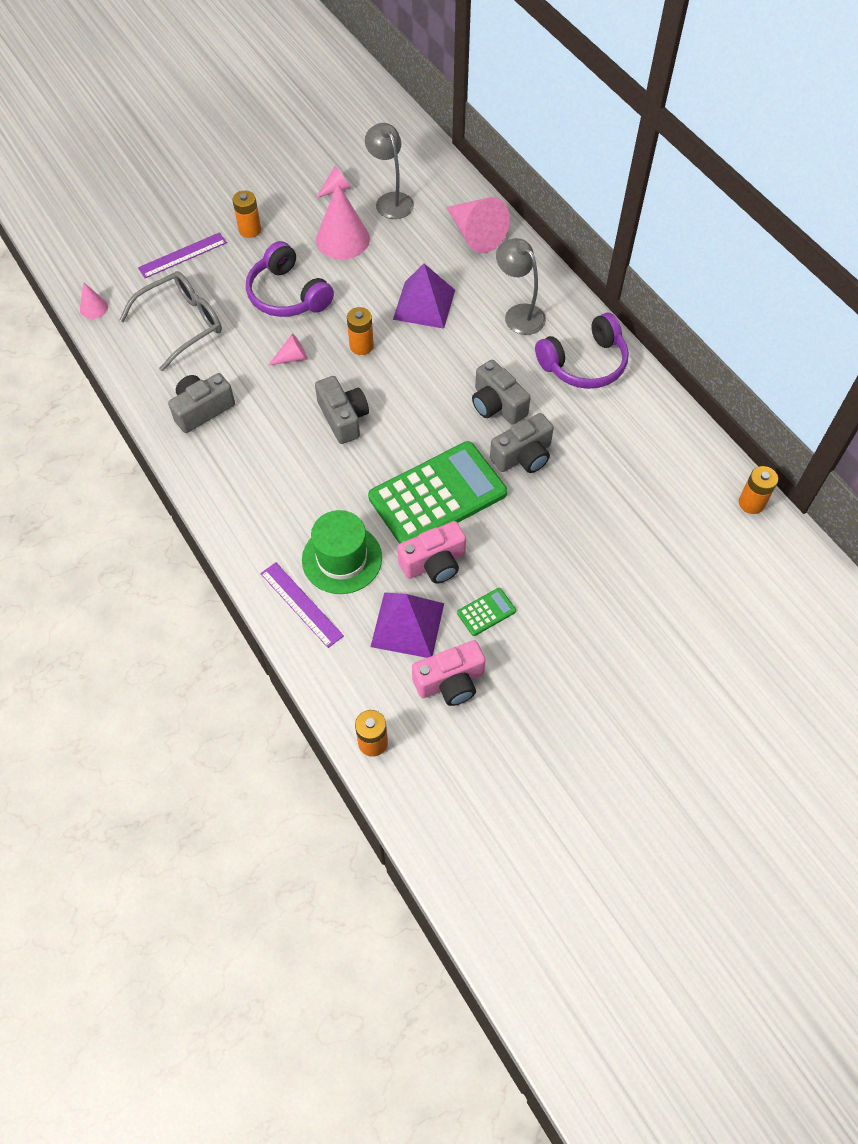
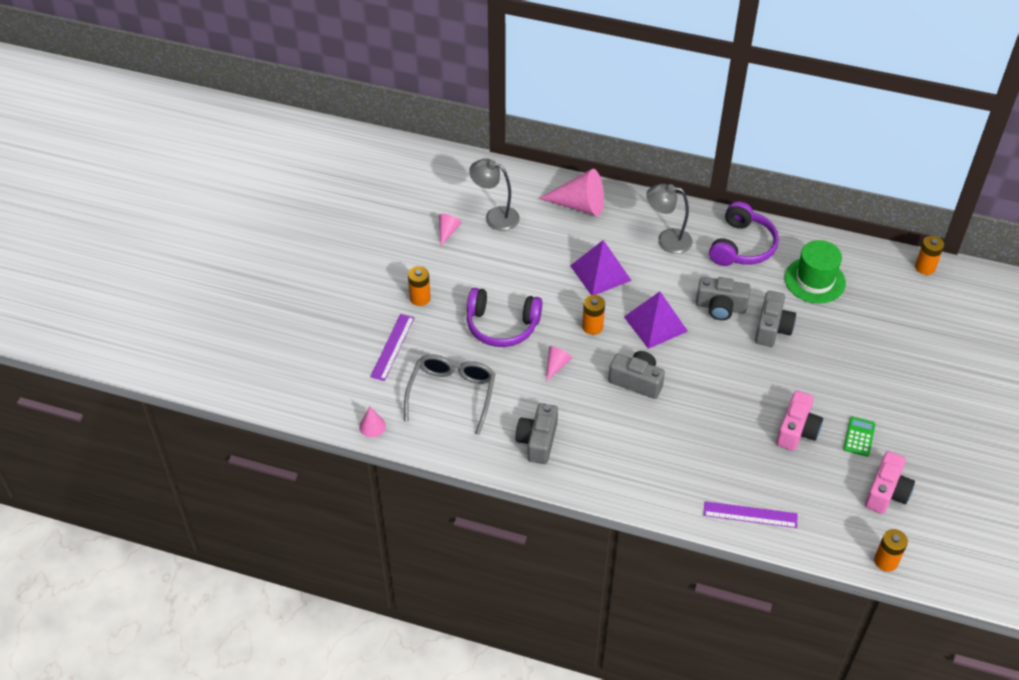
camera: 40 degrees left, 10 degrees down
(342, 559) = (741, 469): green hat -> green hat (814, 280)
(343, 239) = (494, 263): pink cone -> none
(407, 624) = (824, 478): purple pyramid -> purple pyramid (655, 324)
(437, 495) = (751, 388): green calculator -> none

